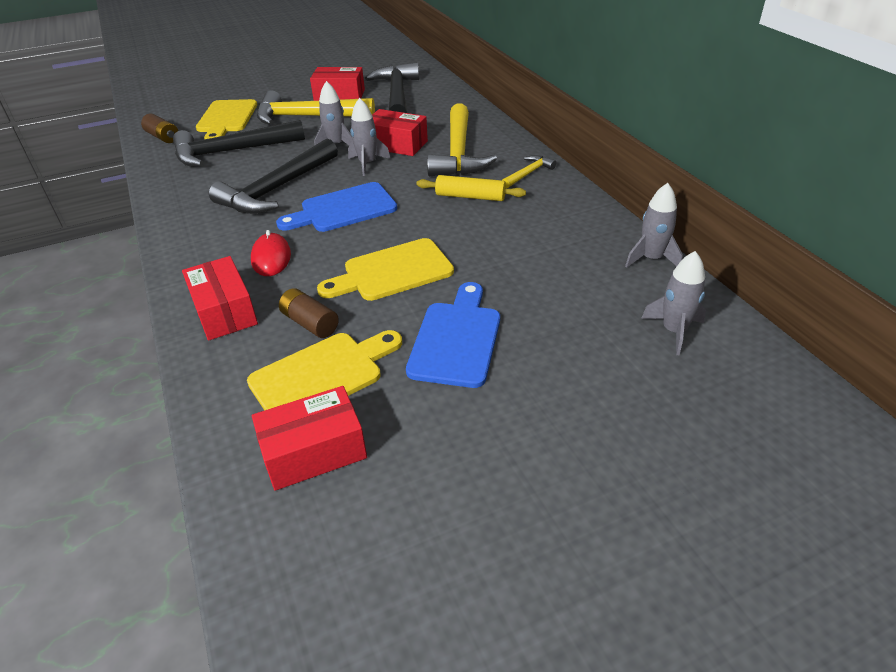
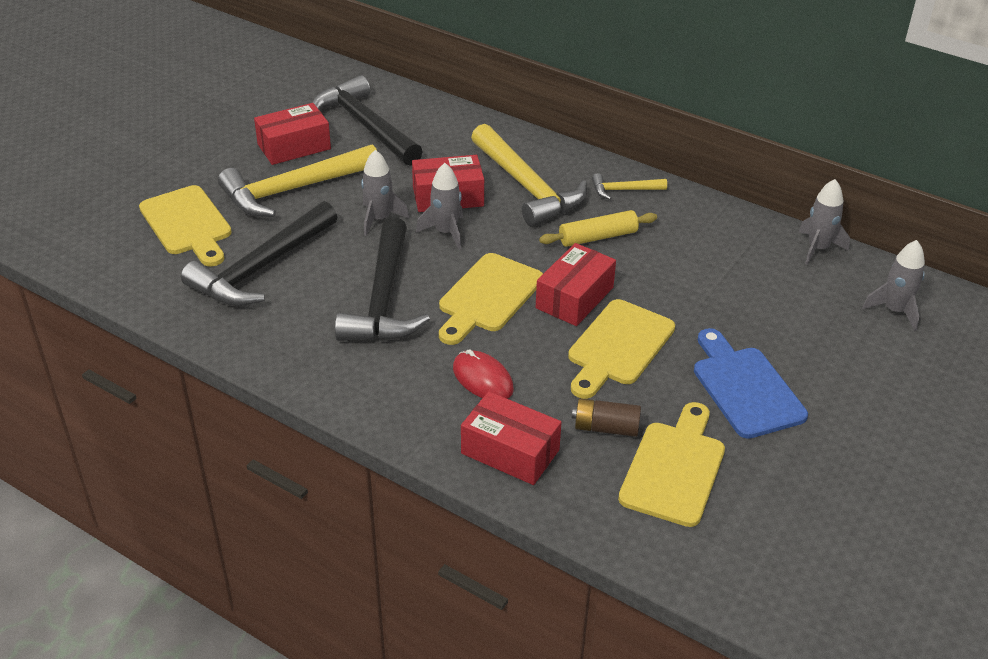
camera: 35 degrees left, 0 degrees up
(163, 137) = (137, 277): brown battery -> none
(314, 451) = (744, 531): red box -> red box (574, 298)
(343, 209) = (488, 296): blue cutting board -> yellow cutting board
(528, 173) = (624, 190): yellow hammer -> yellow hammer turned 105 degrees counterclockwise

